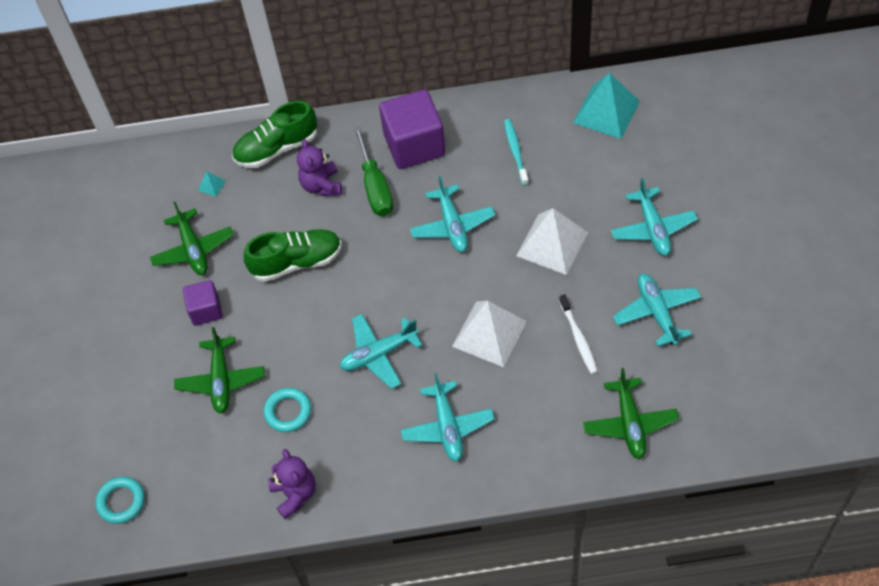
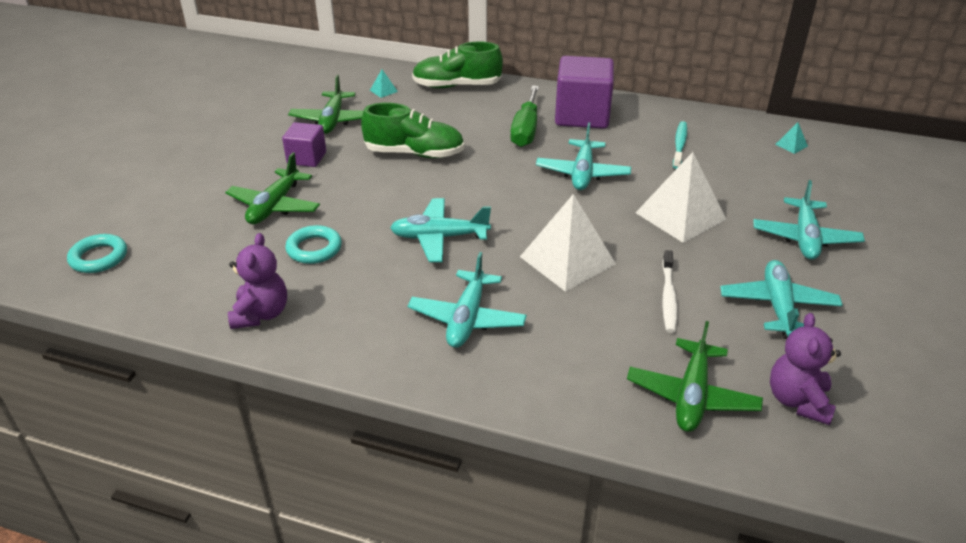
camera: 20 degrees right, 20 degrees down
(321, 185) = (477, 116): purple teddy bear -> purple teddy bear (797, 401)
(606, 112) = (791, 145): turquoise pyramid -> turquoise pyramid, size x0.41

